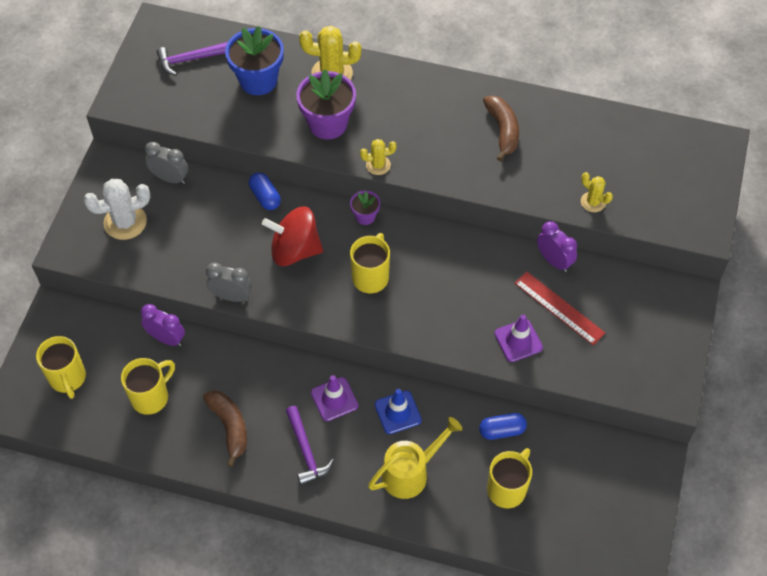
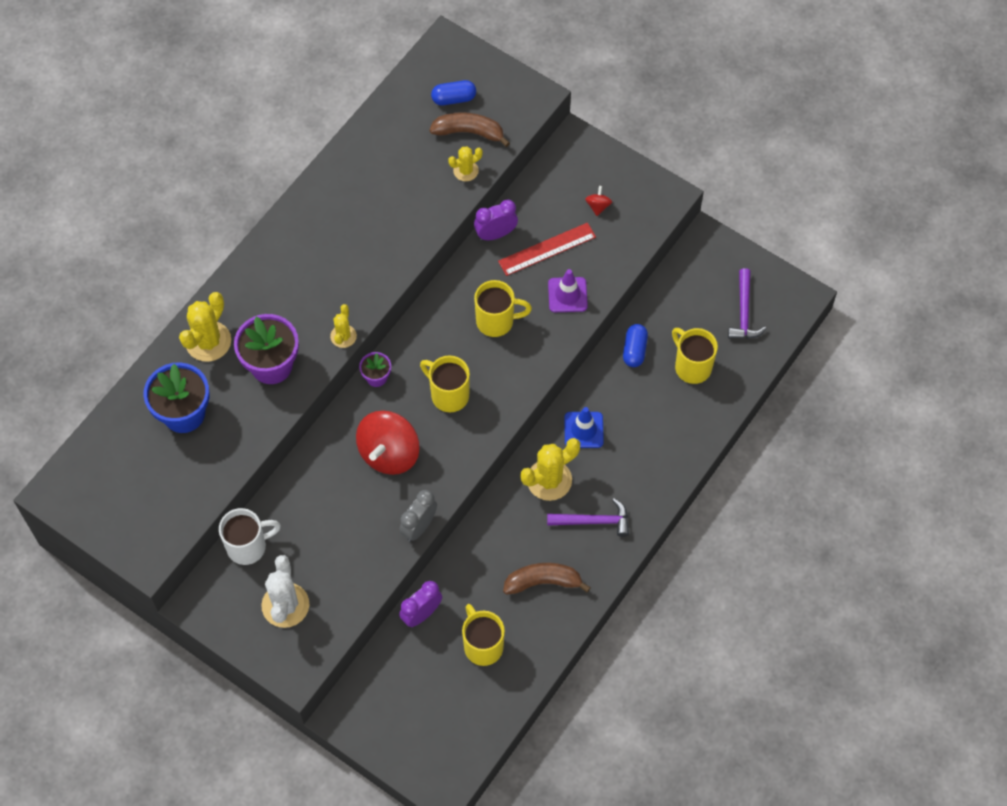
camera: 70 degrees left, 5 degrees up
(68, 378) = (430, 721): yellow mug -> yellow mug (496, 321)
(170, 178) = (248, 546): grey clock -> white mug
(190, 59) = (122, 472): purple hammer -> purple hammer (744, 312)
(265, 197) = (313, 461): blue capsule -> blue capsule (454, 98)
(334, 399) = (549, 480): purple traffic cone -> yellow cactus
(411, 472) = (648, 439): yellow watering can -> none
(502, 130) = (351, 214): brown banana -> brown banana (469, 132)
(628, 336) = (598, 206): none -> red spinning top

